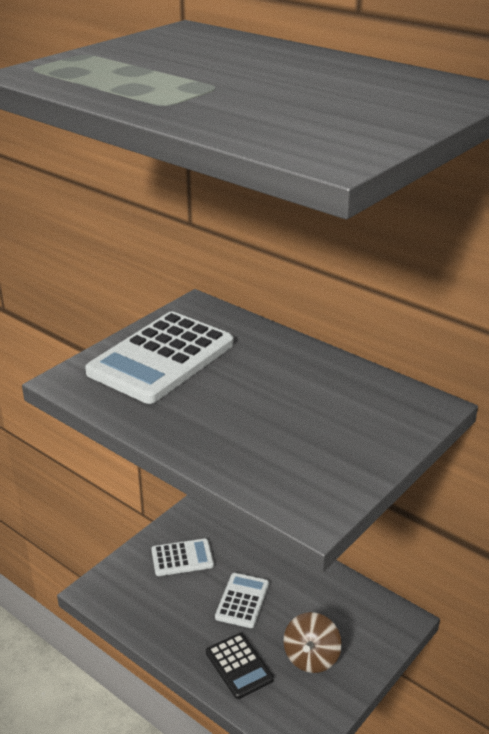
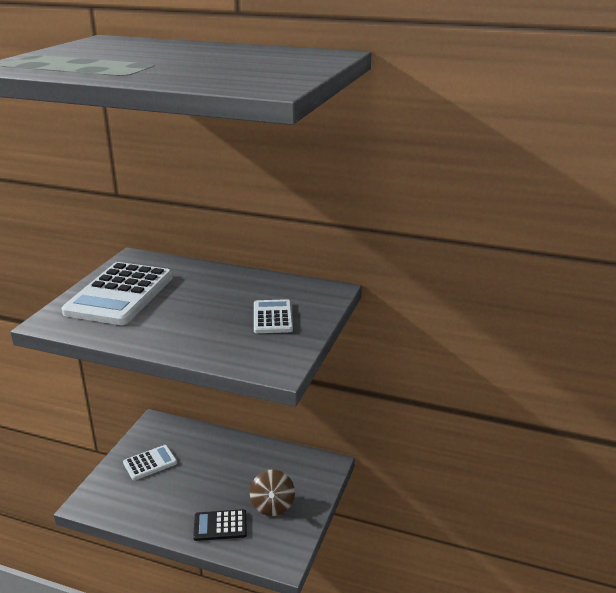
camera: 20 degrees left, 5 degrees down
(239, 666) = (220, 526): black calculator -> black calculator turned 135 degrees clockwise
(242, 601) = (207, 481): white calculator -> white calculator (272, 317)

